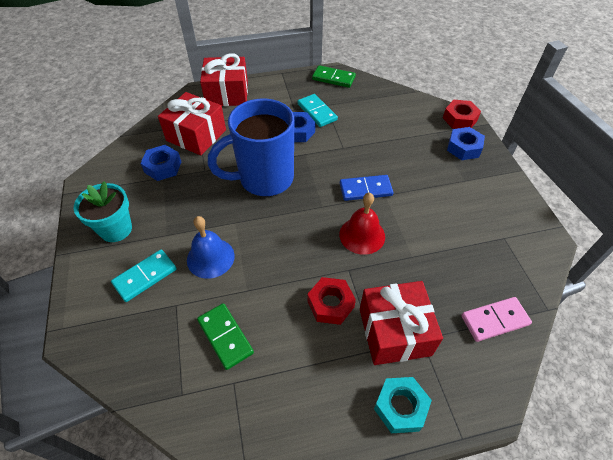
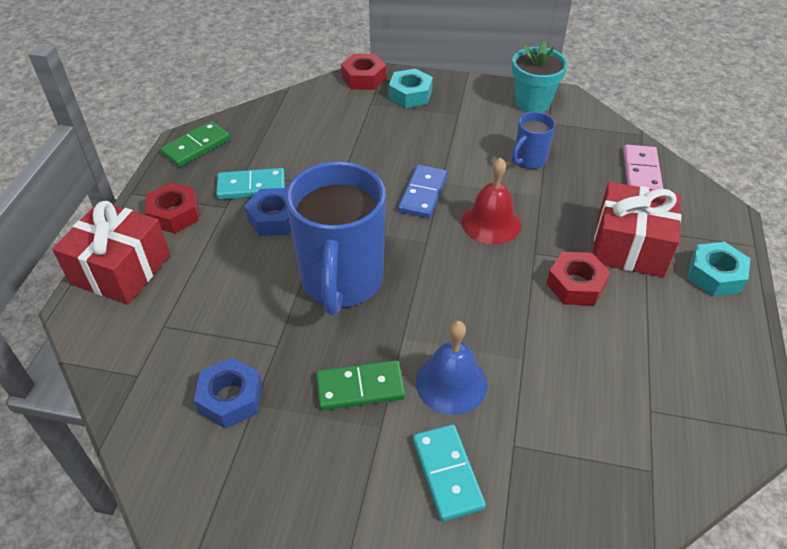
camera: 65 degrees left, 5 degrees down
(116, 229) = (330, 497): turquoise flower pot -> turquoise flower pot (532, 103)
(196, 135) = (189, 335): red gift -> none
(225, 337) = (584, 401): green domino -> green domino (360, 388)
(276, 94) = (174, 214): none -> red nut
(447, 238) = (529, 160): none -> blue mug
(463, 148) = (410, 94): blue nut -> turquoise nut

